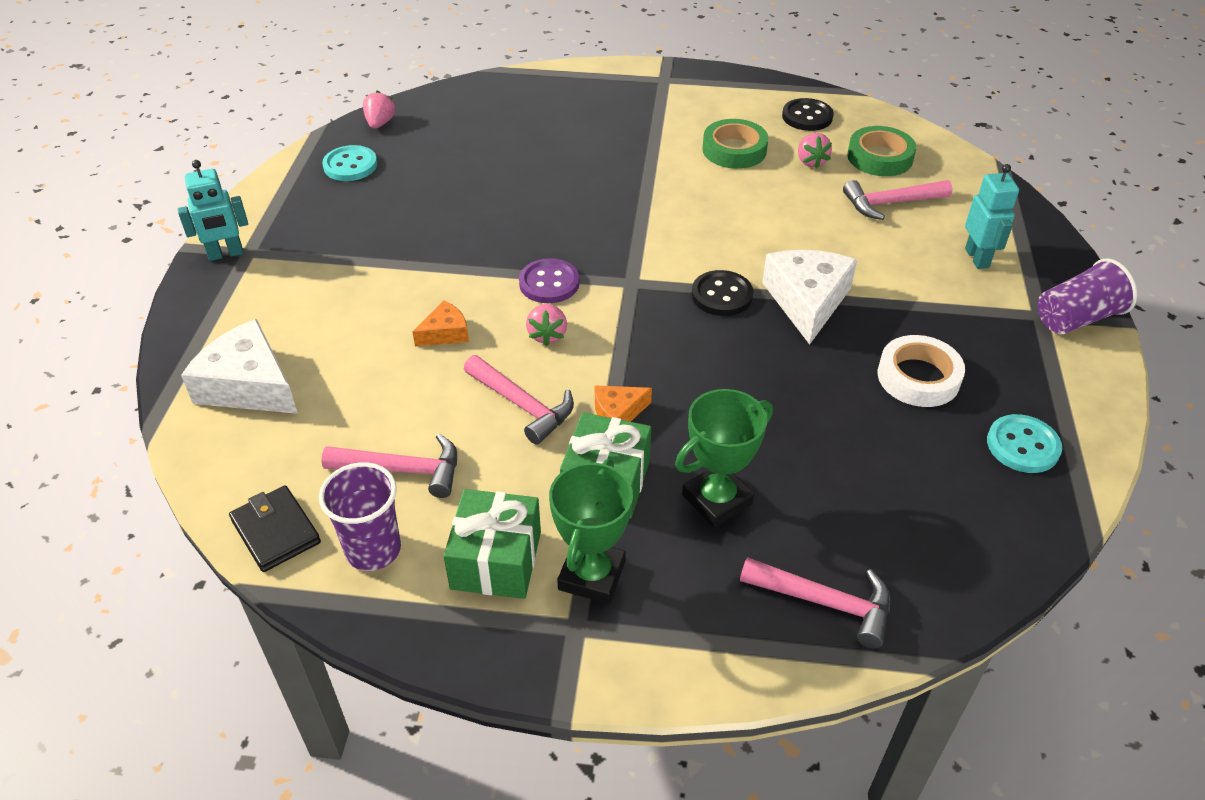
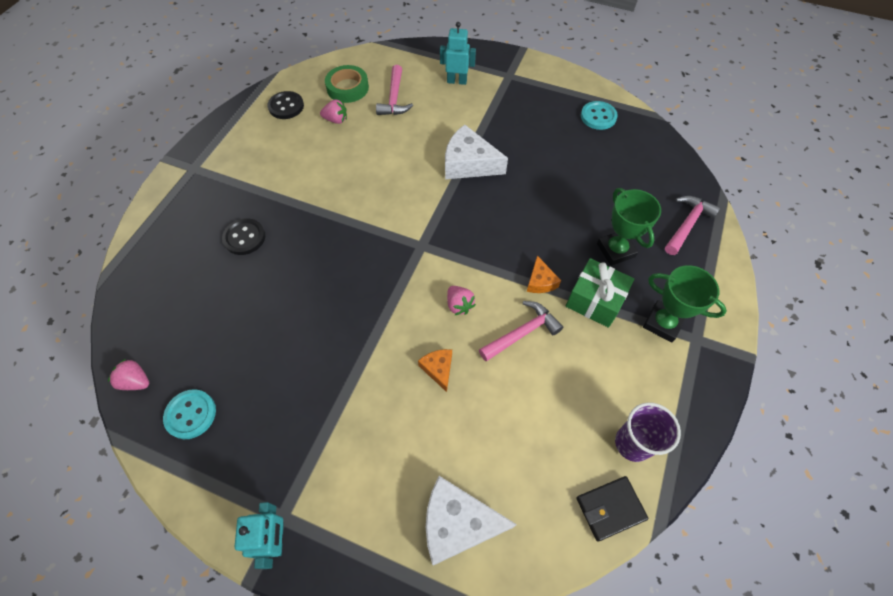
camera: 75 degrees left, 15 degrees up
(248, 385) = (457, 523): white cheese -> white cheese turned 45 degrees clockwise
(403, 470) = (567, 416): pink hammer -> none
(496, 560) = (647, 371): green gift -> none
(547, 335) = (459, 305): pink strawberry -> pink strawberry turned 45 degrees clockwise
(549, 283) = (406, 293): purple button -> none
(722, 295) = (450, 202): black button -> black button (244, 237)
(734, 150) = (304, 153): green tape -> none
(918, 377) = (543, 137): white tape -> none
(1076, 318) = (515, 64): purple cup -> none

